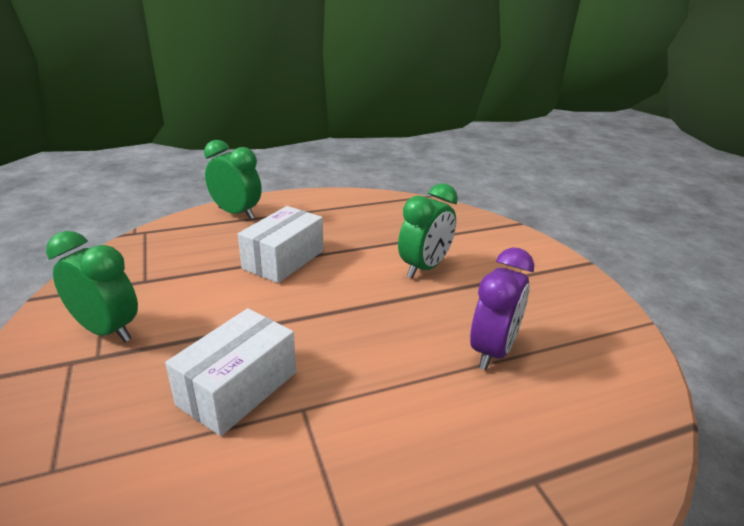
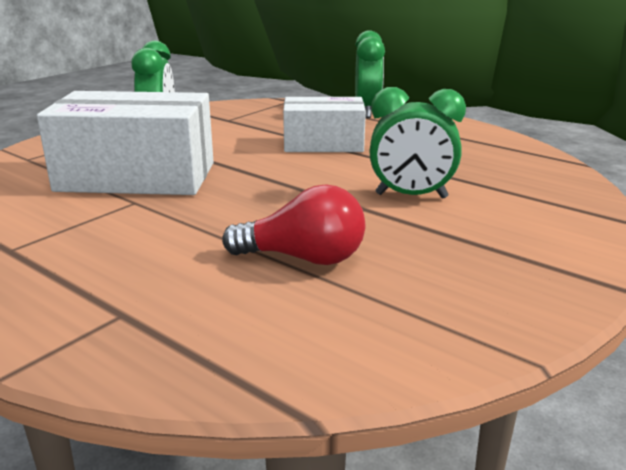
camera: 60 degrees right, 5 degrees down
(238, 388) = (137, 177): white box -> white box, size x1.57
(492, 351) = (303, 258): purple clock -> red light bulb

